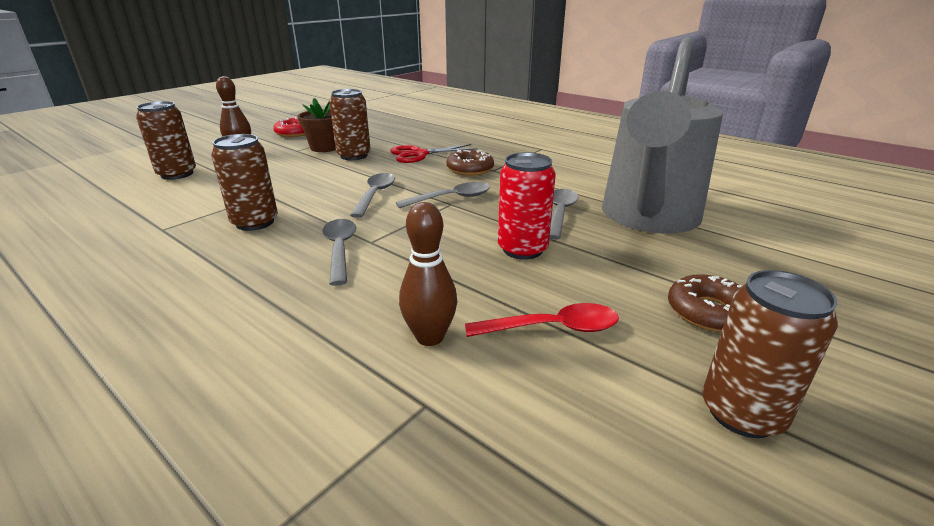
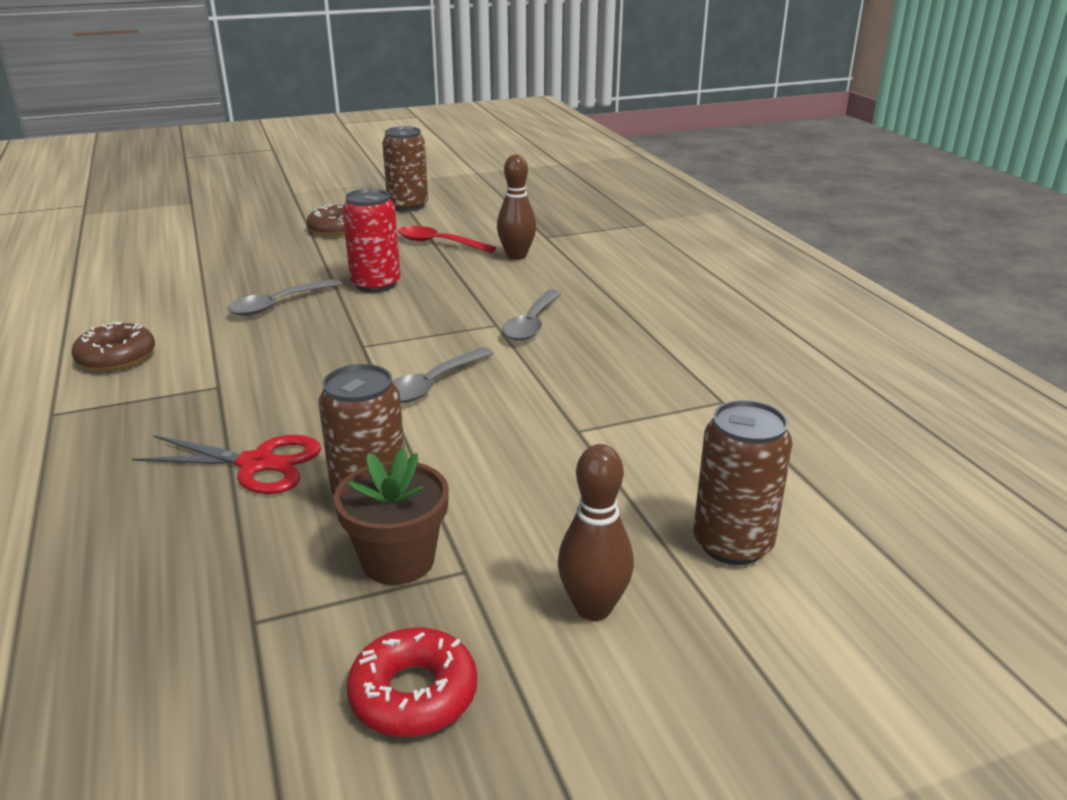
camera: 150 degrees left, 0 degrees up
(255, 222) = (606, 380): brown can -> none
(451, 198) = (351, 352): grey spoon -> none
(470, 169) = (245, 397): brown donut -> brown donut (116, 357)
(647, 219) = (220, 279): grey watering can -> none

